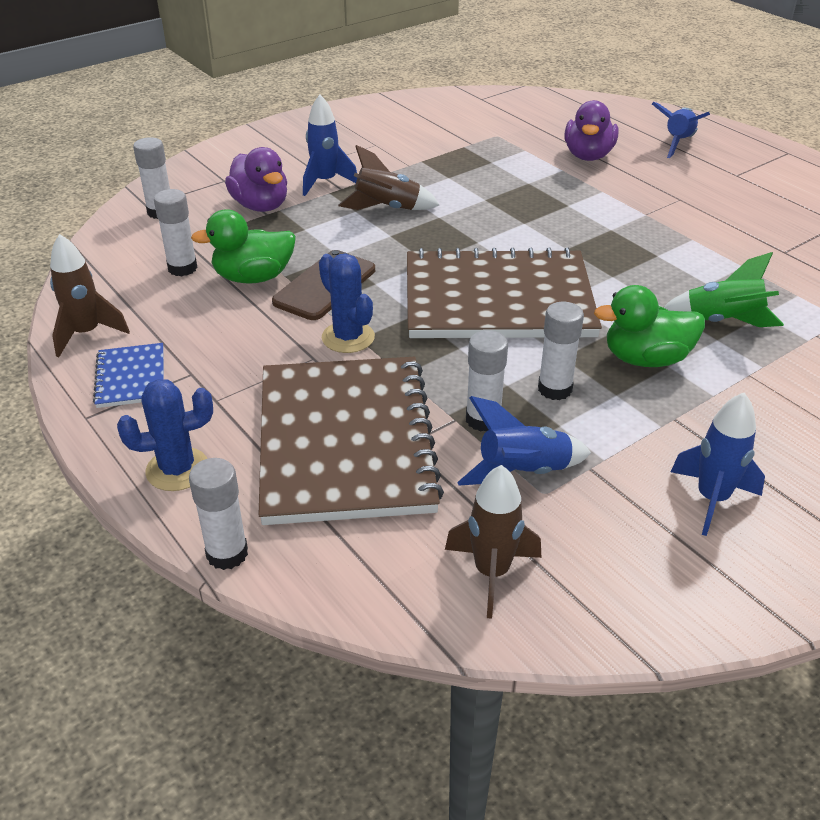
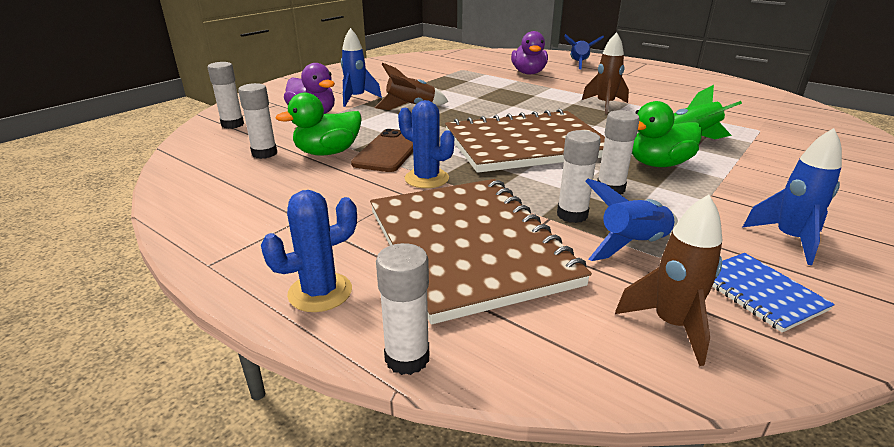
camera: 15 degrees left, 10 degrees down
(87, 334) = (190, 203): brown rocket -> brown rocket (605, 105)
(131, 377) = (245, 228): blue notebook -> blue notebook (760, 292)

